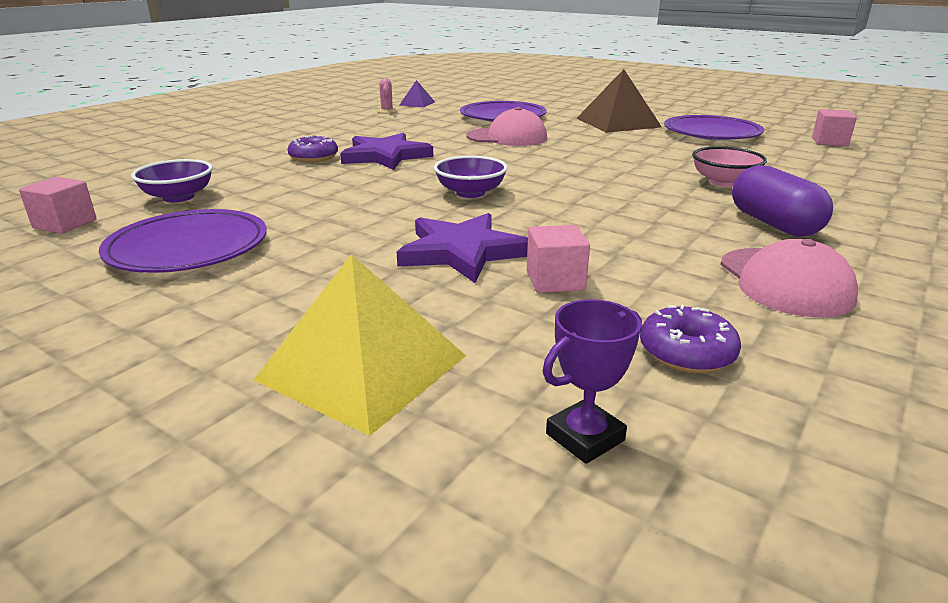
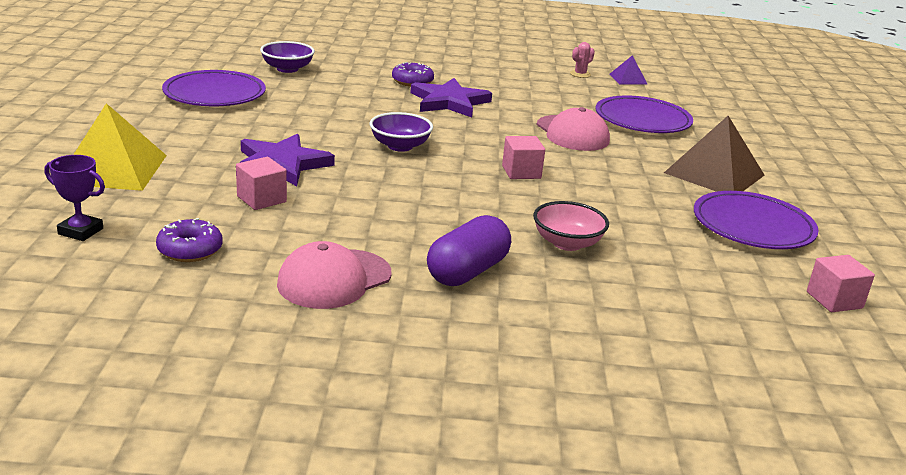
camera: 55 degrees right, 0 degrees up
(65, 224) = (218, 58): pink cube -> pink cube (521, 172)

